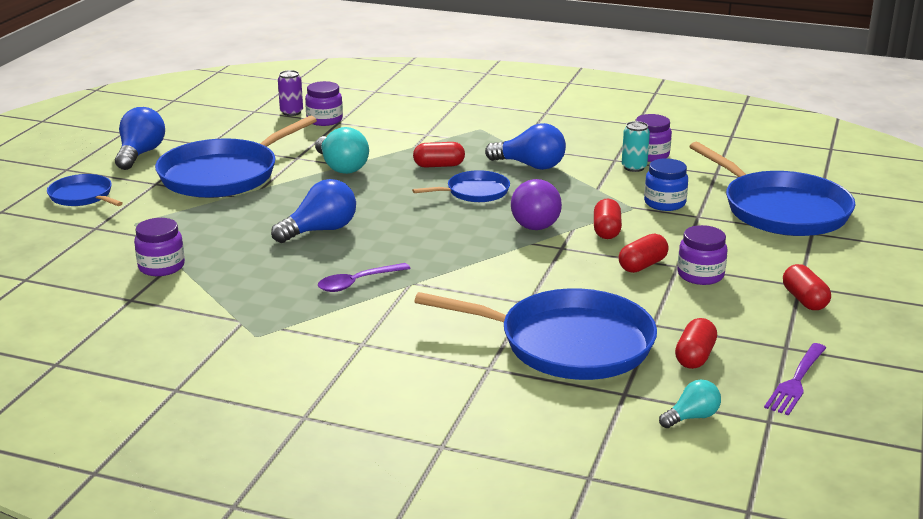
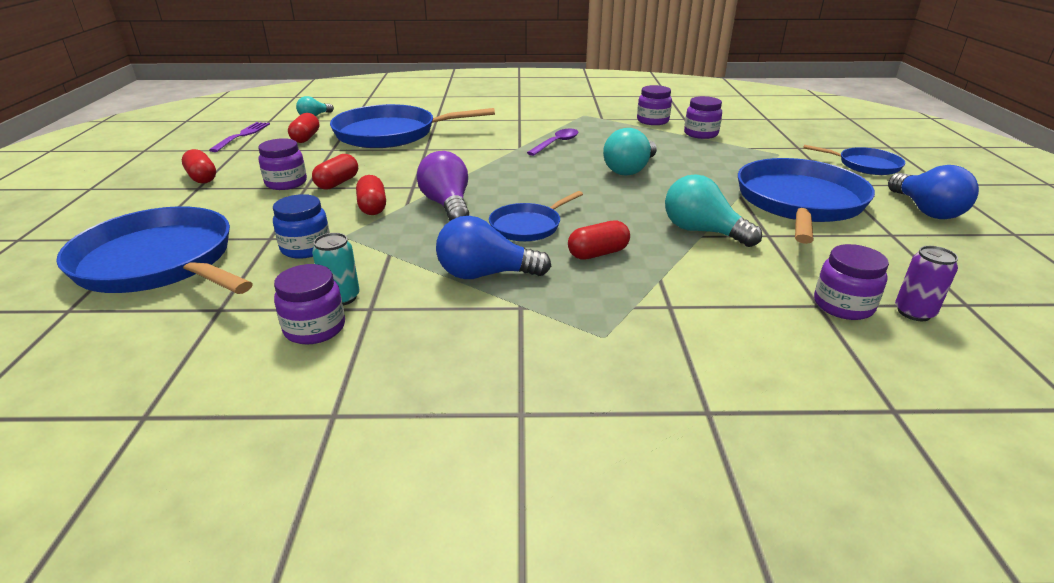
camera: 160 degrees right, 5 degrees up
(181, 302) = (652, 121): none -> purple jar
(320, 230) = (630, 169): blue light bulb -> turquoise light bulb

